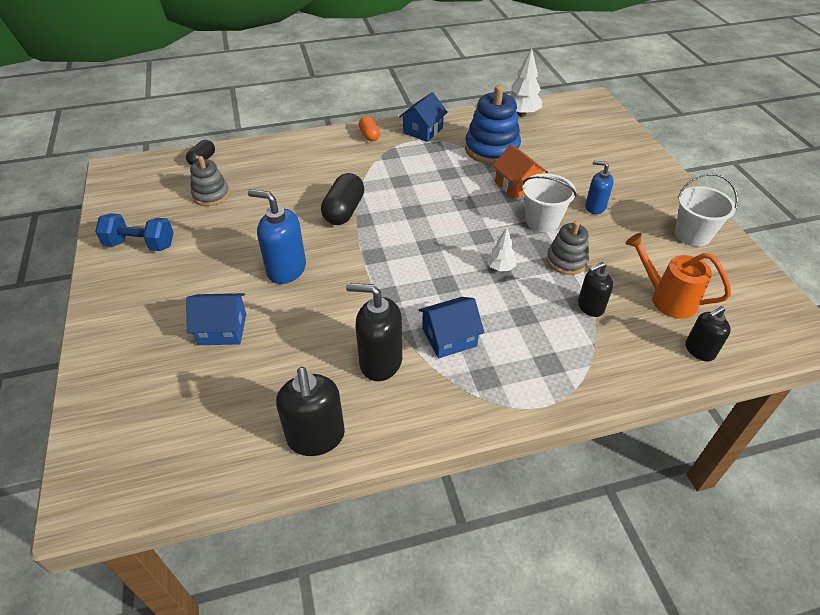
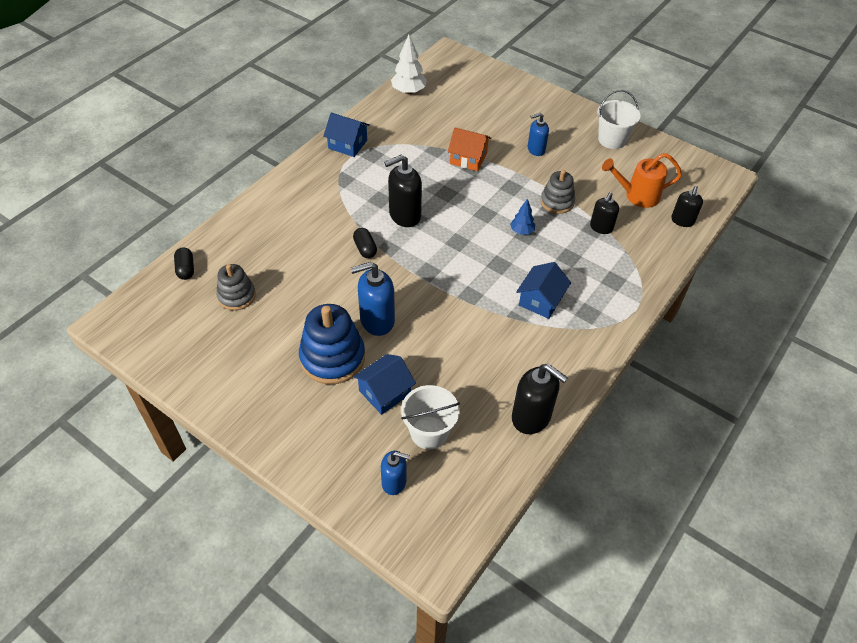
camera: 40 degrees left, 5 degrees up
(138, 407) = (394, 482): none -> blue soap dispenser
(140, 244) = (231, 372): blue dumbbell -> none
(344, 211) = (365, 249): black capsule -> black capsule, size x0.59
(369, 135) = (308, 170): orange capsule -> none
(380, 362) = (516, 344): black soap dispenser -> black soap dispenser (404, 215)
(423, 130) = (347, 144): blue house -> blue house turned 60 degrees counterclockwise
(492, 149) = (419, 135): blue stacking toy -> blue stacking toy (332, 358)
(500, 268) = (522, 231): white tree -> blue tree
(542, 221) = (513, 179): white bucket -> white bucket (429, 432)

